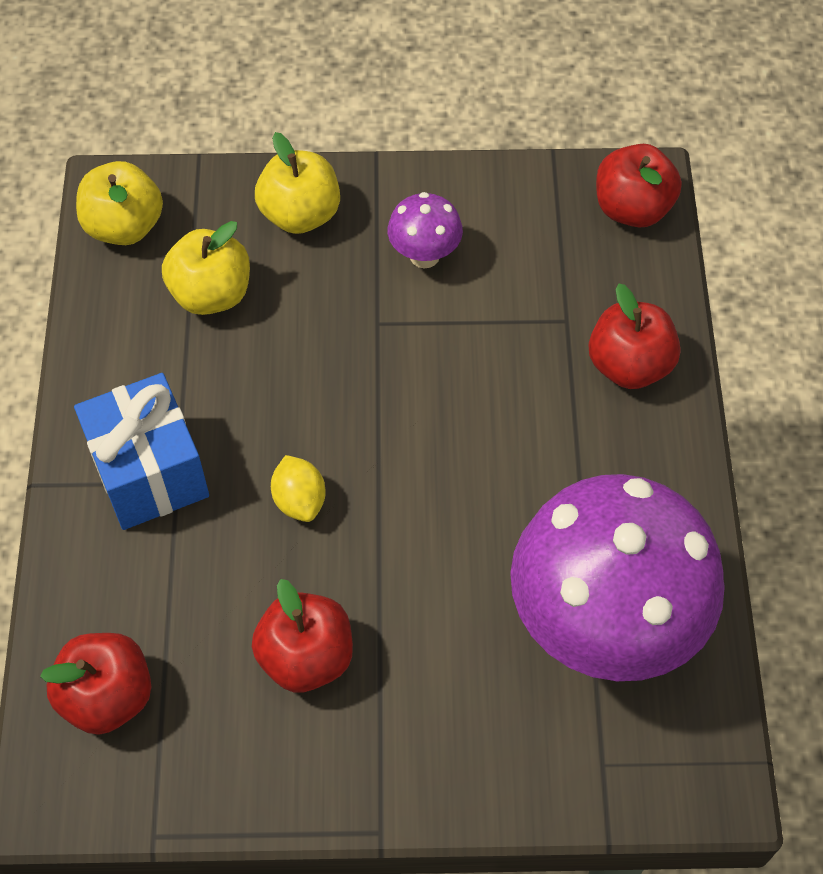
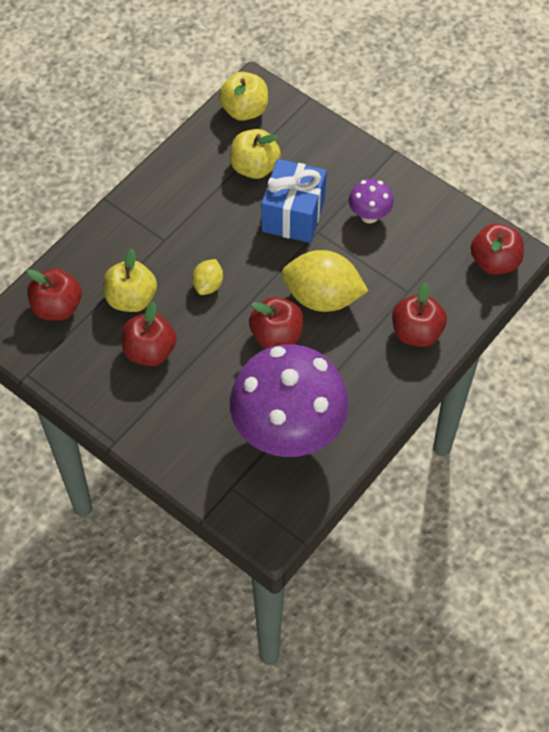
camera: 40 degrees right, 0 degrees up
(149, 472) = (156, 227): blue gift -> blue gift (293, 215)
(300, 214) = (329, 157): yellow apple -> yellow apple (131, 299)
(458, 502) = (276, 335): none -> red apple
(468, 405) = (322, 297): none -> yellow lemon

